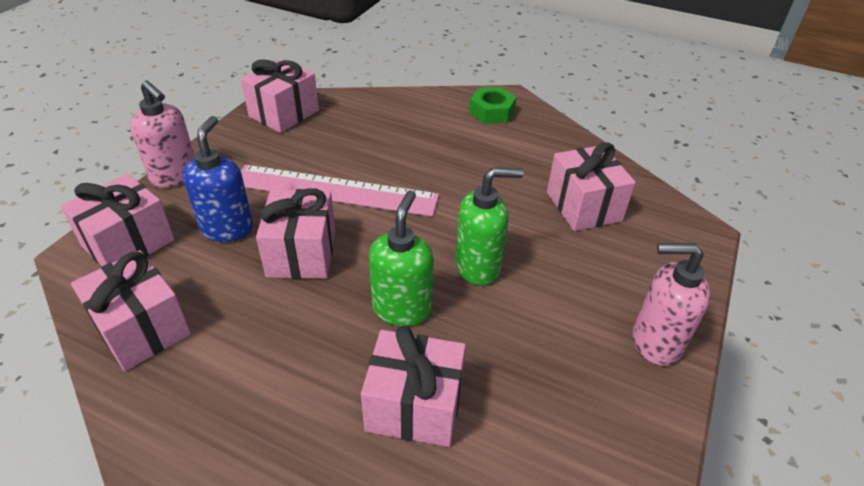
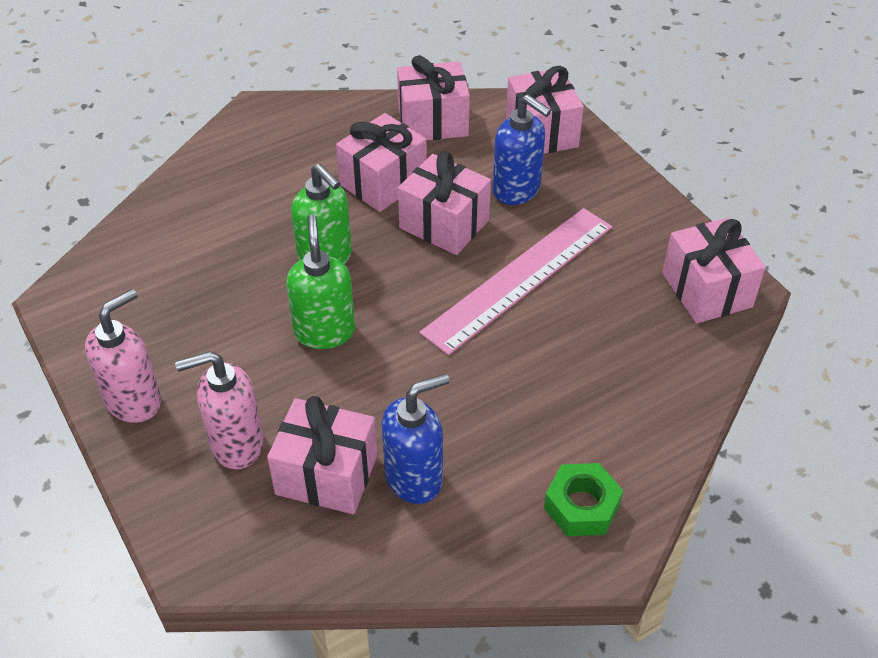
camera: 125 degrees right, 5 degrees up
(175, 175) = (628, 177): pink soap dispenser -> pink soap dispenser (236, 444)
(414, 406) = (235, 226): pink gift -> pink gift (383, 182)
(478, 266) = (324, 331): green soap dispenser -> green soap dispenser turned 150 degrees clockwise
(543, 171) = (414, 478): none -> blue soap dispenser

